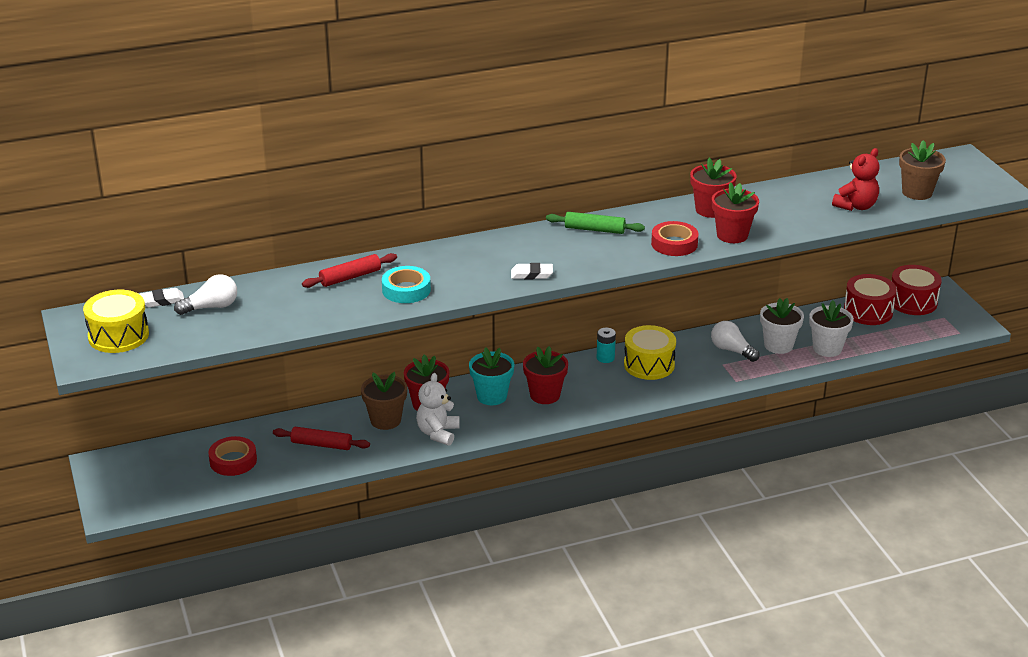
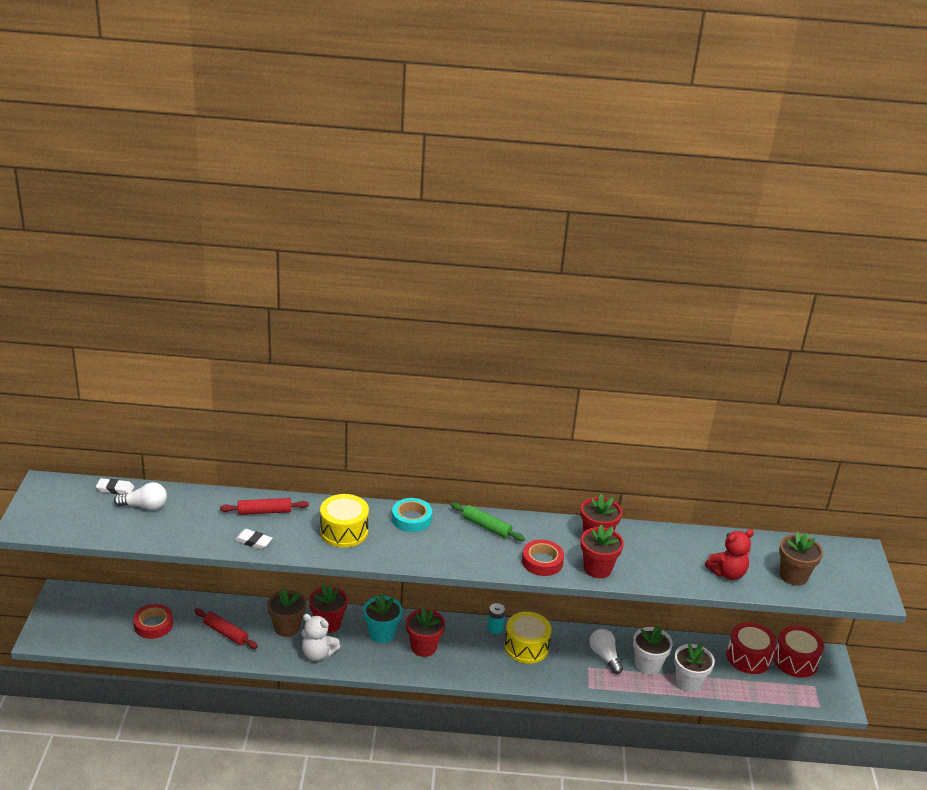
camera: 20 degrees right, 0 degrees up
(118, 336) = (62, 510): yellow drum -> yellow drum (344, 531)
(406, 290) = (297, 537): turquoise tape -> turquoise tape (411, 519)
(438, 433) = (318, 653): white teddy bear -> white teddy bear turned 105 degrees counterclockwise
(531, 274) = (404, 554): white eraser -> white eraser (253, 541)

